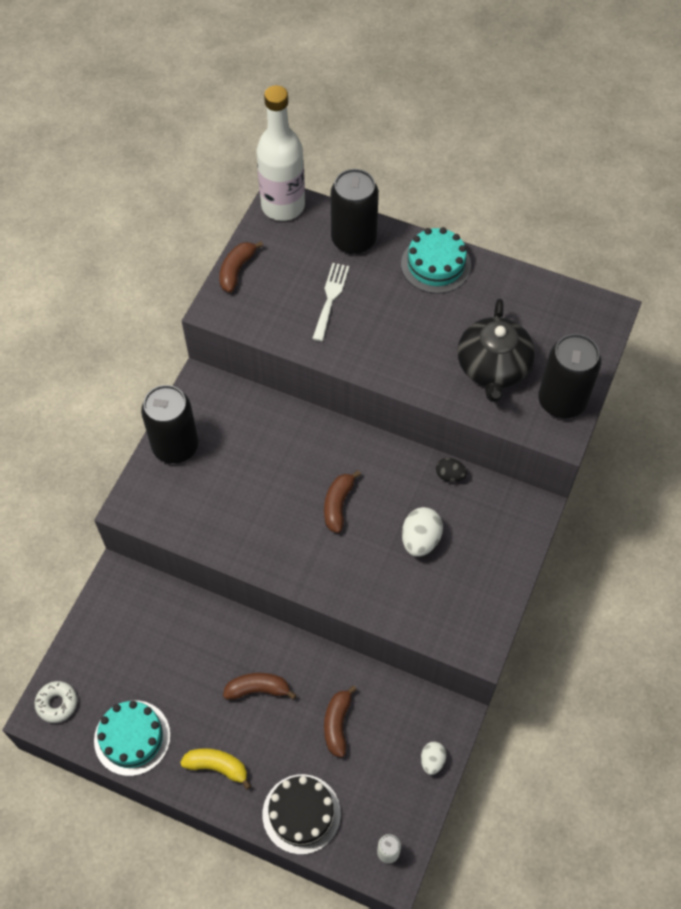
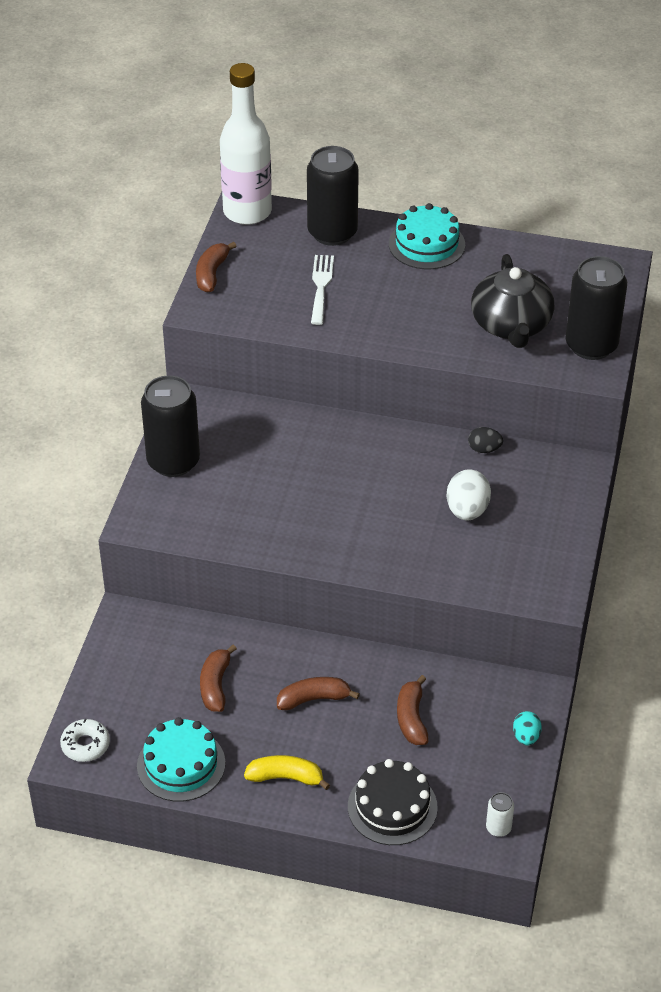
camera: 10 degrees left, 15 degrees down
(338, 505) = (368, 491): brown banana -> brown banana (215, 685)
(432, 761) = (526, 737): white egg -> turquoise egg

